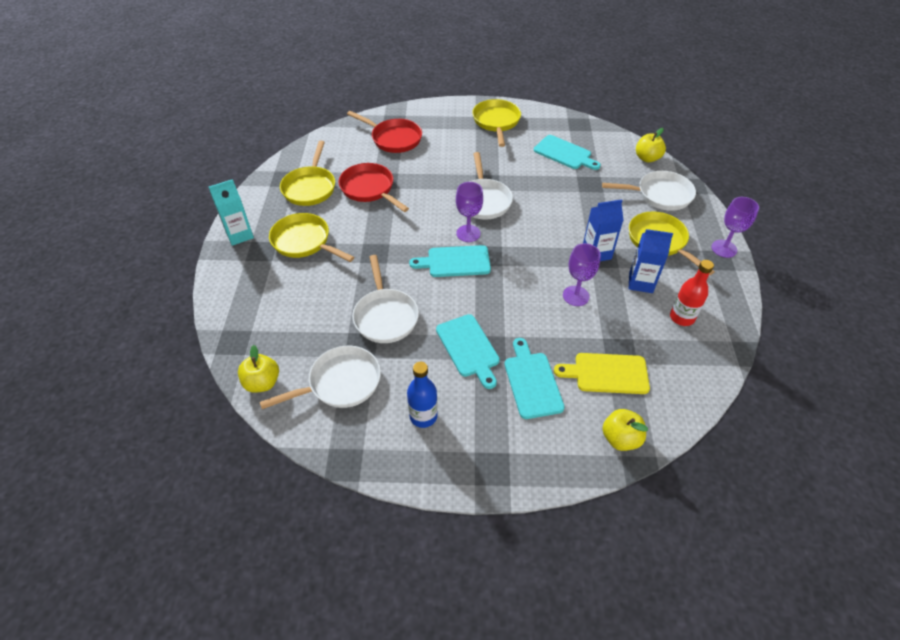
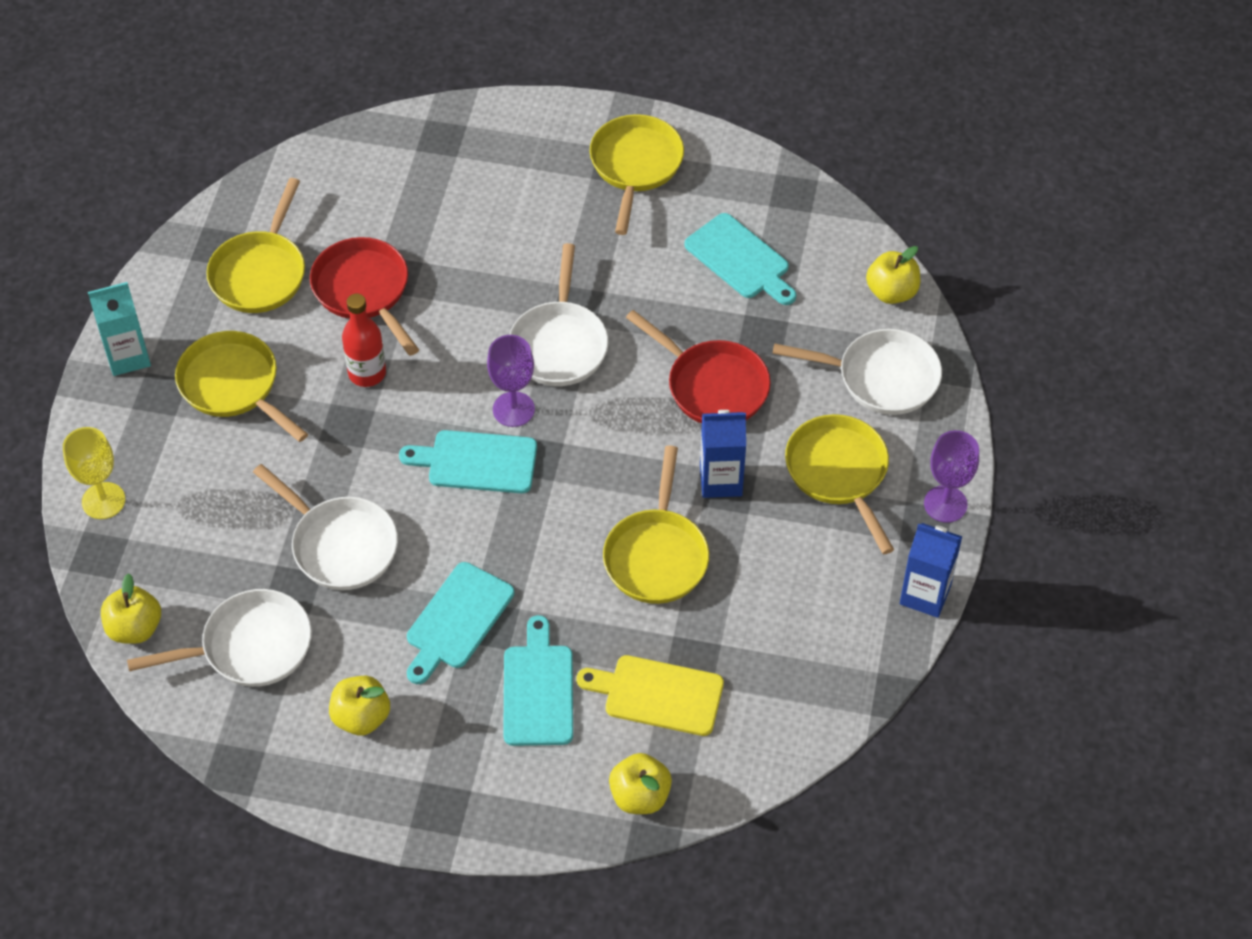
camera: 10 degrees right, 5 degrees up
(233, 311) = (103, 501): none -> yellow goblet
(385, 316) = (340, 545): white pan -> white pan turned 45 degrees counterclockwise
(393, 139) = (431, 181): red pan -> red pan (712, 386)
(423, 416) = (361, 717): blue bottle -> yellow apple
(468, 348) = (457, 620): turquoise cutting board -> turquoise cutting board turned 45 degrees clockwise
(576, 296) = (656, 555): purple goblet -> yellow pan
(640, 282) = (774, 547): blue carton -> blue carton (925, 595)
(682, 317) = (815, 620): red bottle -> red bottle (367, 373)

